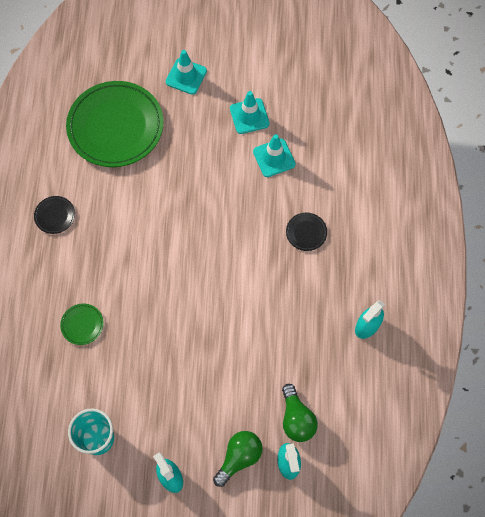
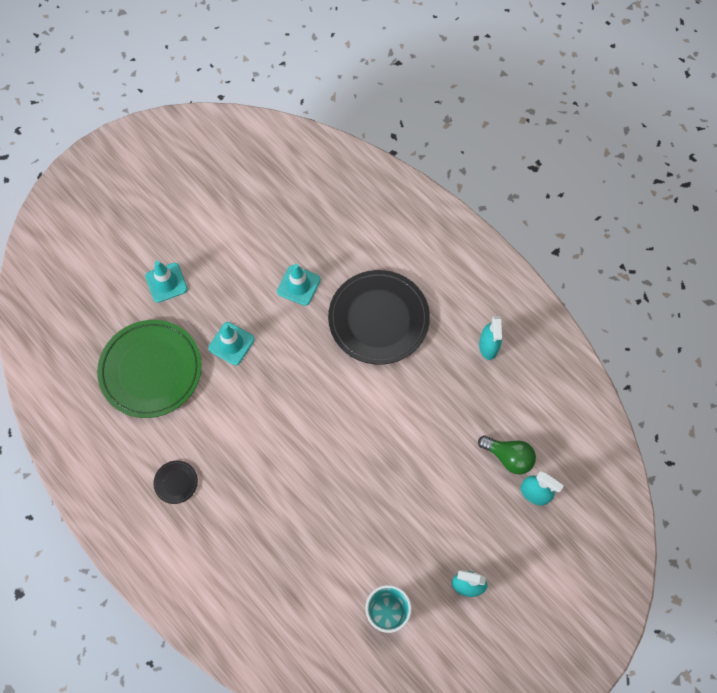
camera: 45 degrees left, 0 degrees up
(82, 325) = (286, 543): green plate -> none
(239, 457) = (498, 523): green light bulb -> none
(249, 116) = (247, 270): turquoise traffic cone -> turquoise traffic cone (231, 343)
(306, 232) = (378, 319): black plate -> black plate, size x2.45

